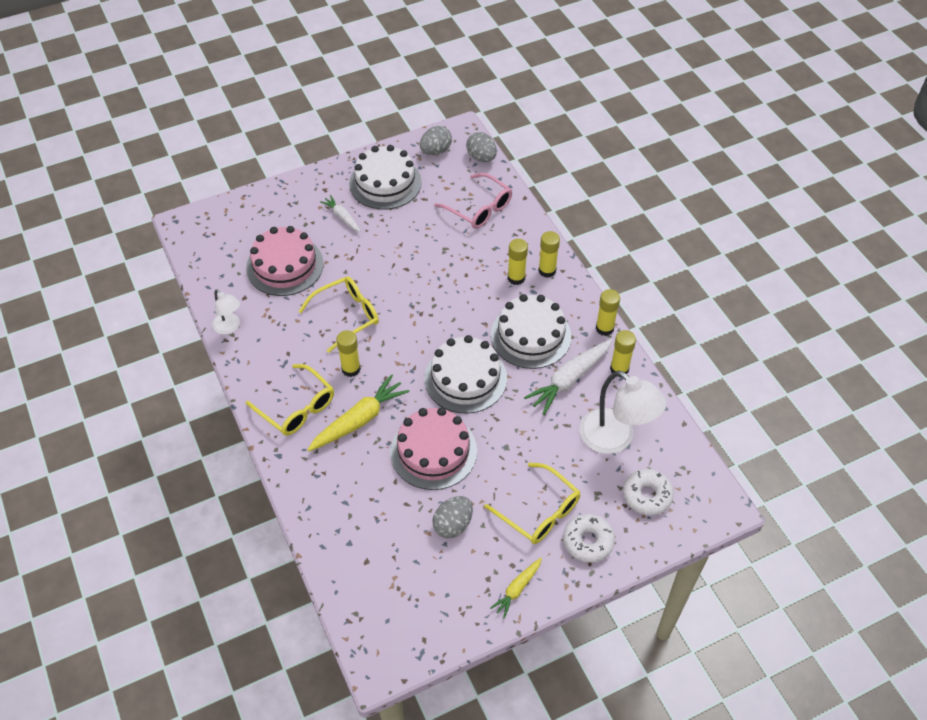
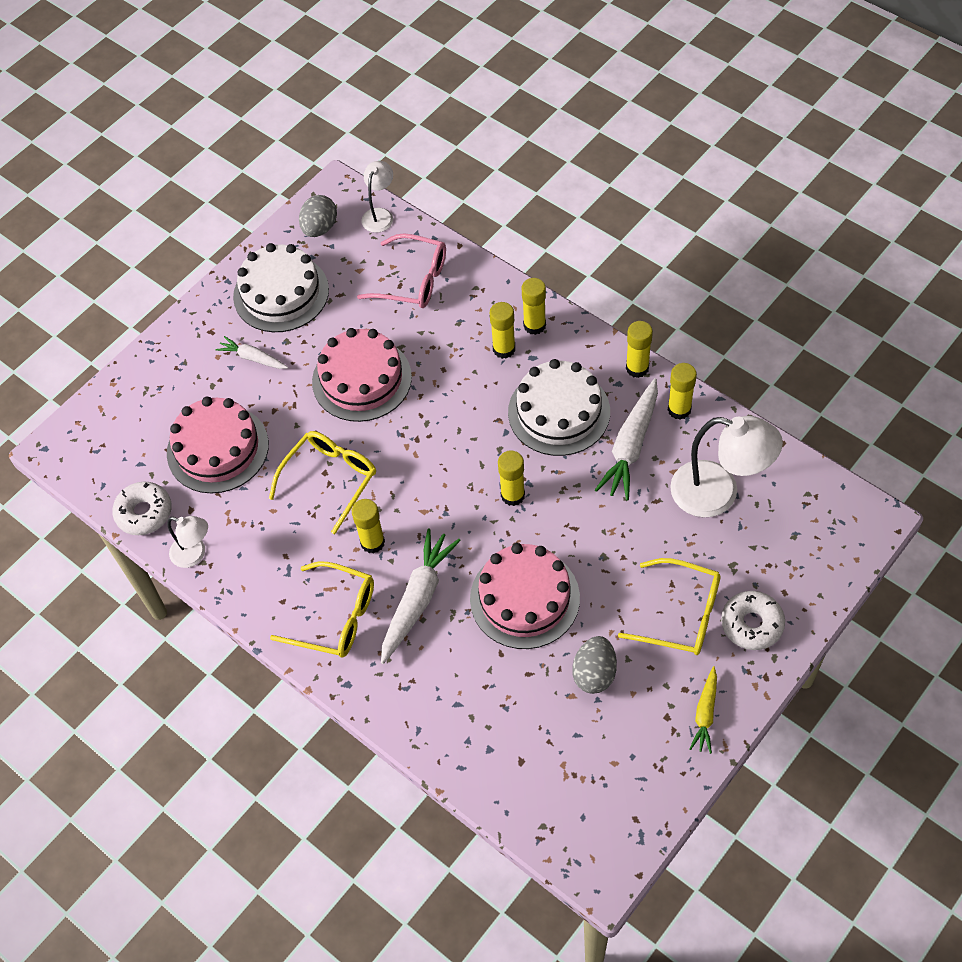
camera: 20 degrees left, 5 degrees up
(359, 420) = (417, 599): yellow carrot -> white carrot
(406, 259) = (362, 379): none -> pink cake
(465, 378) = (512, 495): white cake -> yellow glue stick
(481, 157) = (380, 215): grey egg -> white lamp
(647, 495) = (787, 543): white donut -> white donut (144, 513)

